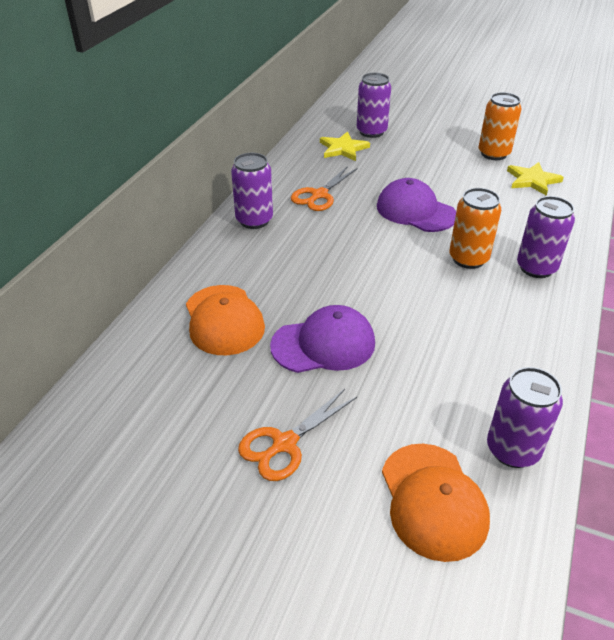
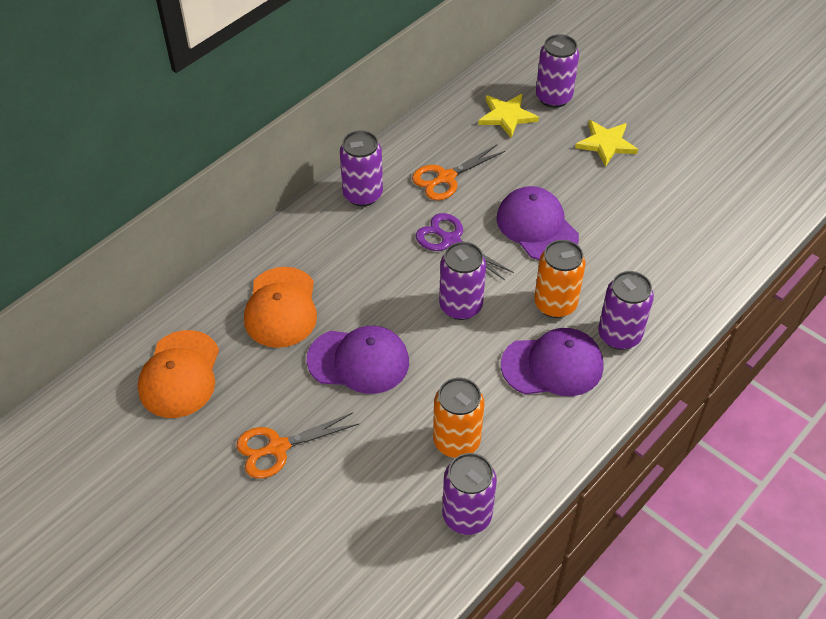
camera: 20 degrees right, 10 degrees up
(351, 235) = (451, 241): none -> purple scissors
(390, 279) = (460, 306): none -> purple can
(433, 500) = (372, 536): orange cap -> orange cap (180, 374)
(493, 154) = (677, 167): orange can -> orange can (456, 441)
(499, 303) = (552, 365): none -> purple cap
(532, 180) = (696, 218): yellow star -> yellow star (606, 144)

